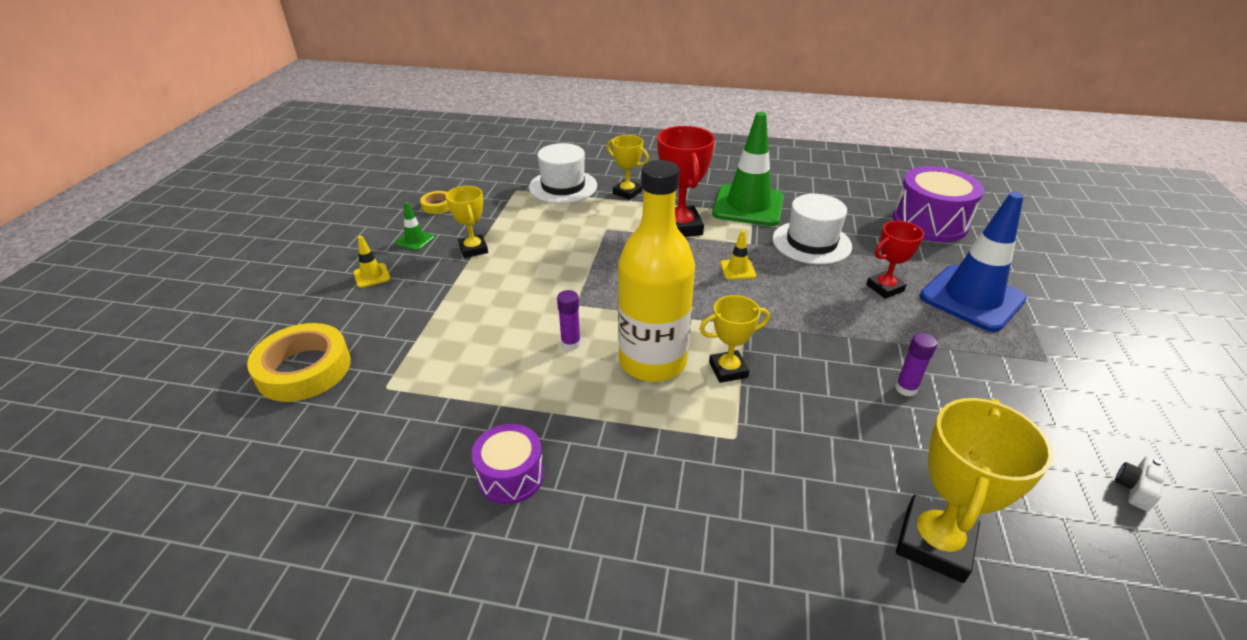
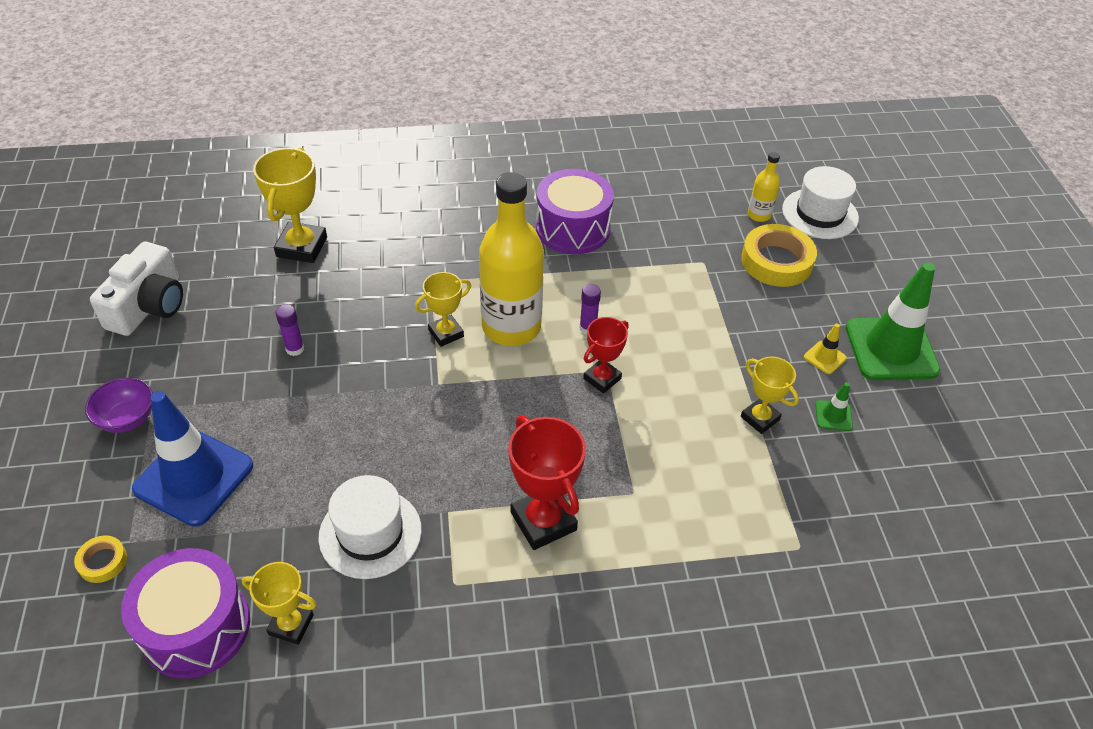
camera: 160 degrees right, 10 degrees up
(247, 435) = (759, 215): none -> yellow bottle
(438, 205) = (868, 484): yellow tape -> yellow tape (102, 561)
(511, 476) = (573, 228): purple drum -> purple drum, size x1.70
(563, 186) = (742, 575): white hat -> white hat (820, 214)
(627, 192) = (644, 585): yellow trophy -> yellow trophy (291, 625)
(737, 270) = (456, 459): yellow traffic cone -> none
(748, 206) = (462, 599): green traffic cone -> green traffic cone (891, 349)
(885, 288) = (289, 470): red trophy -> red trophy (602, 378)
(1069, 355) = (127, 418): none -> purple bowl
(1135, 489) = (149, 306): white camera -> white camera, size x2.45

